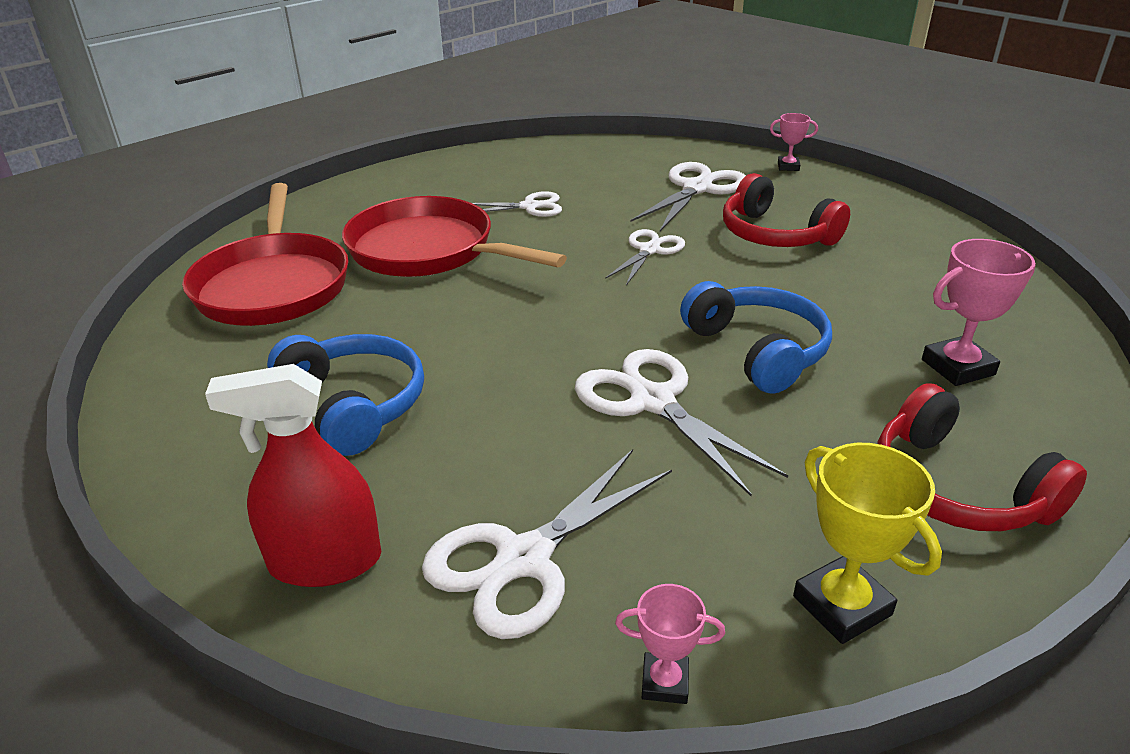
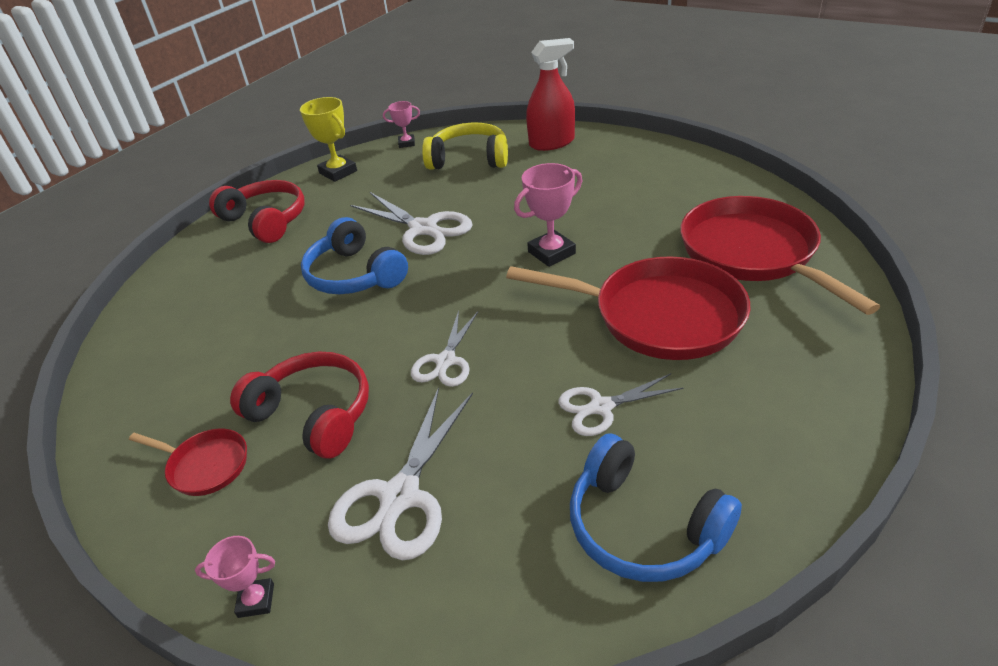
camera: 170 degrees right, 5 degrees up
(353, 405) = (598, 193): blue headphones -> blue headphones (643, 526)
(524, 559) = (469, 159): white scissors -> yellow headphones
(862, 220) = (205, 465): none -> red pan
(957, 367) = (220, 290): pink trophy -> pink trophy (551, 253)

